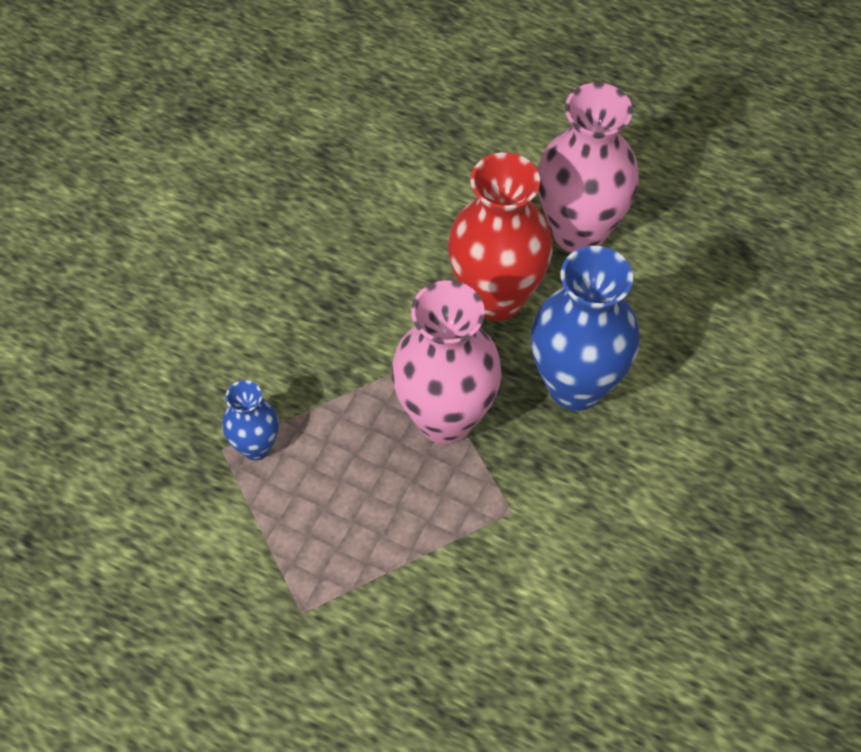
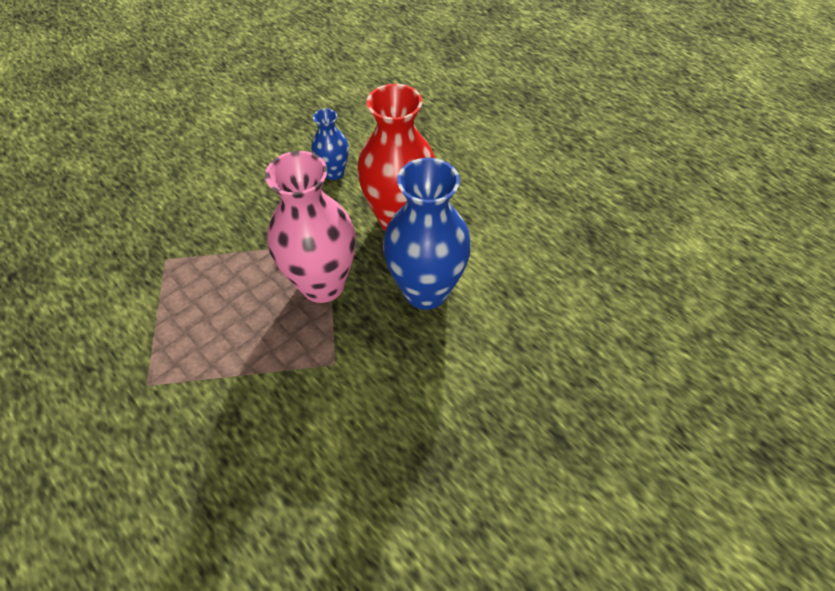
camera: 20 degrees right, 5 degrees down
(256, 446) = (187, 264): blue vase -> blue vase (334, 173)
(578, 231) = (476, 195): pink vase -> none

